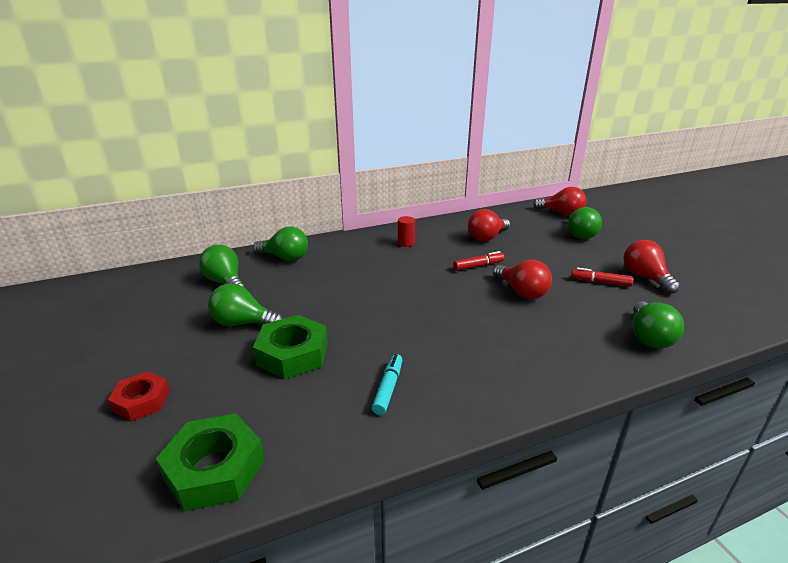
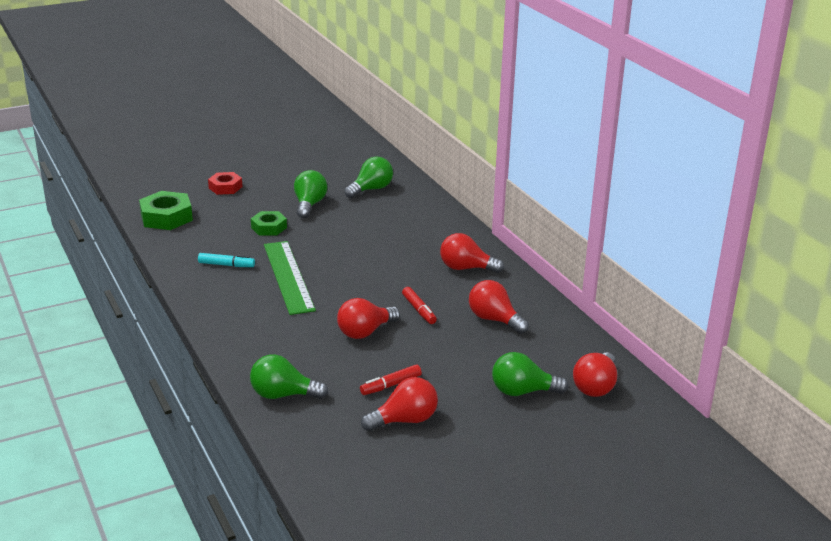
camera: 85 degrees right, 0 degrees up
(285, 258) = (420, 208): green light bulb -> none
(293, 354) = (269, 228): green nut -> green nut, size x0.64
(406, 243) = (466, 268): red cylinder -> red light bulb
(419, 337) = (288, 276): none -> green ruler
(600, 282) = (390, 385): red marker -> red marker turned 135 degrees counterclockwise

